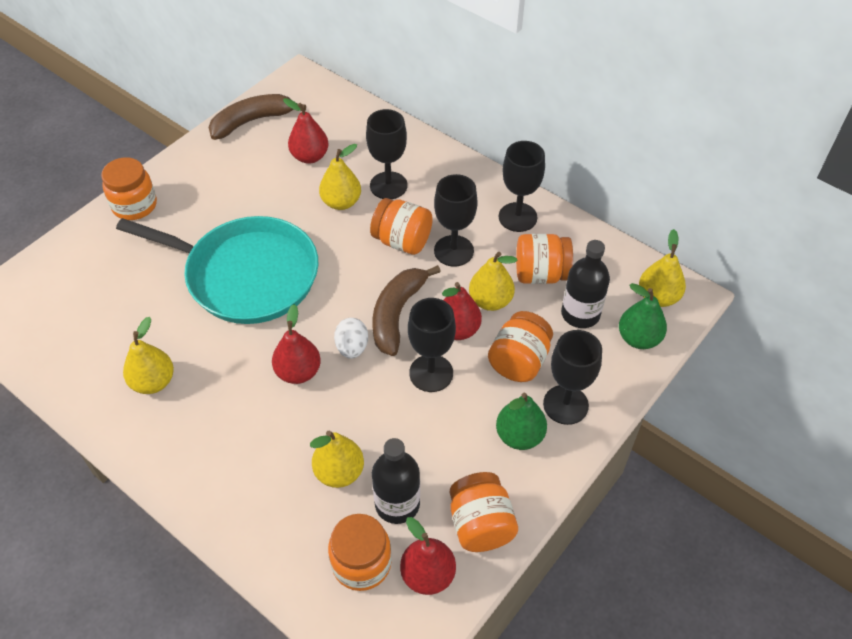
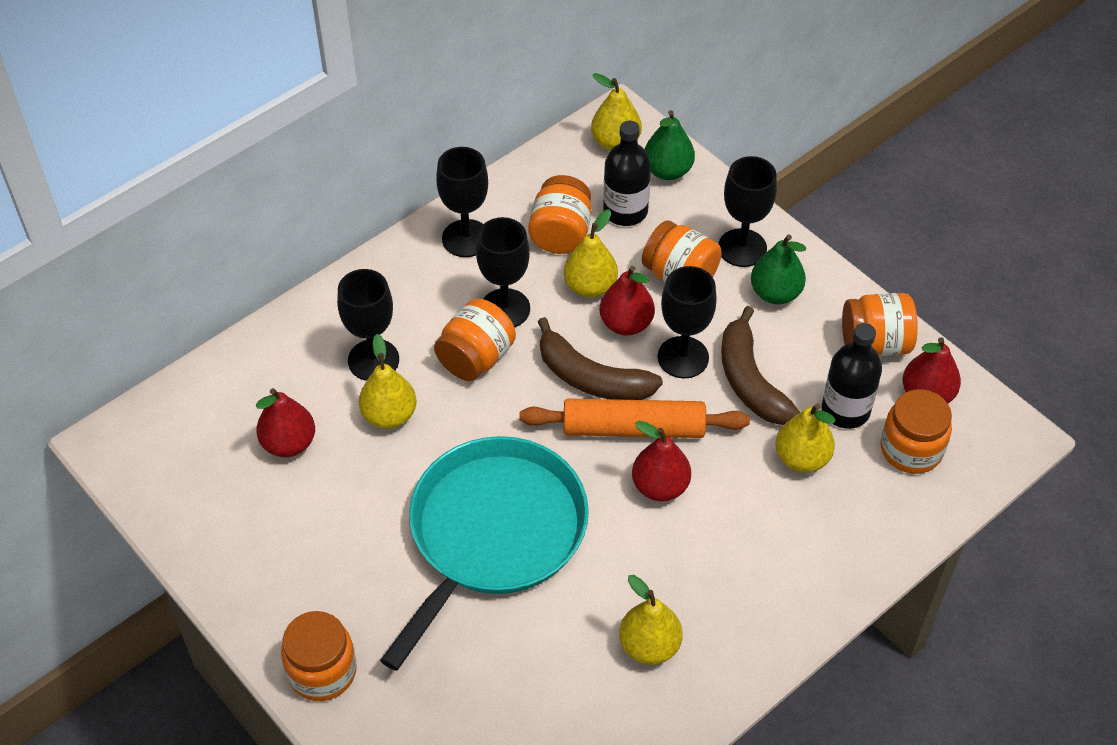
camera: 80 degrees left, 0 degrees up
(252, 121) = (188, 510): brown banana -> brown banana (750, 381)
(352, 347) = (633, 428): white egg -> orange rolling pin

